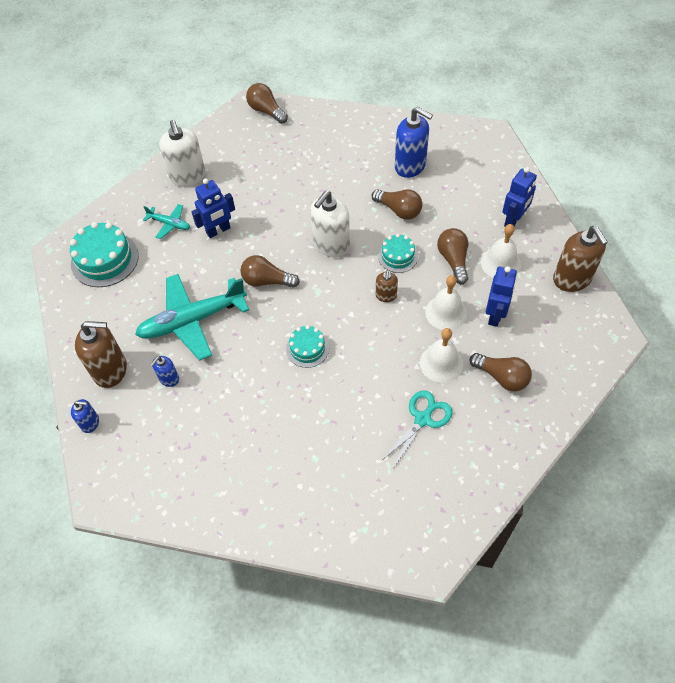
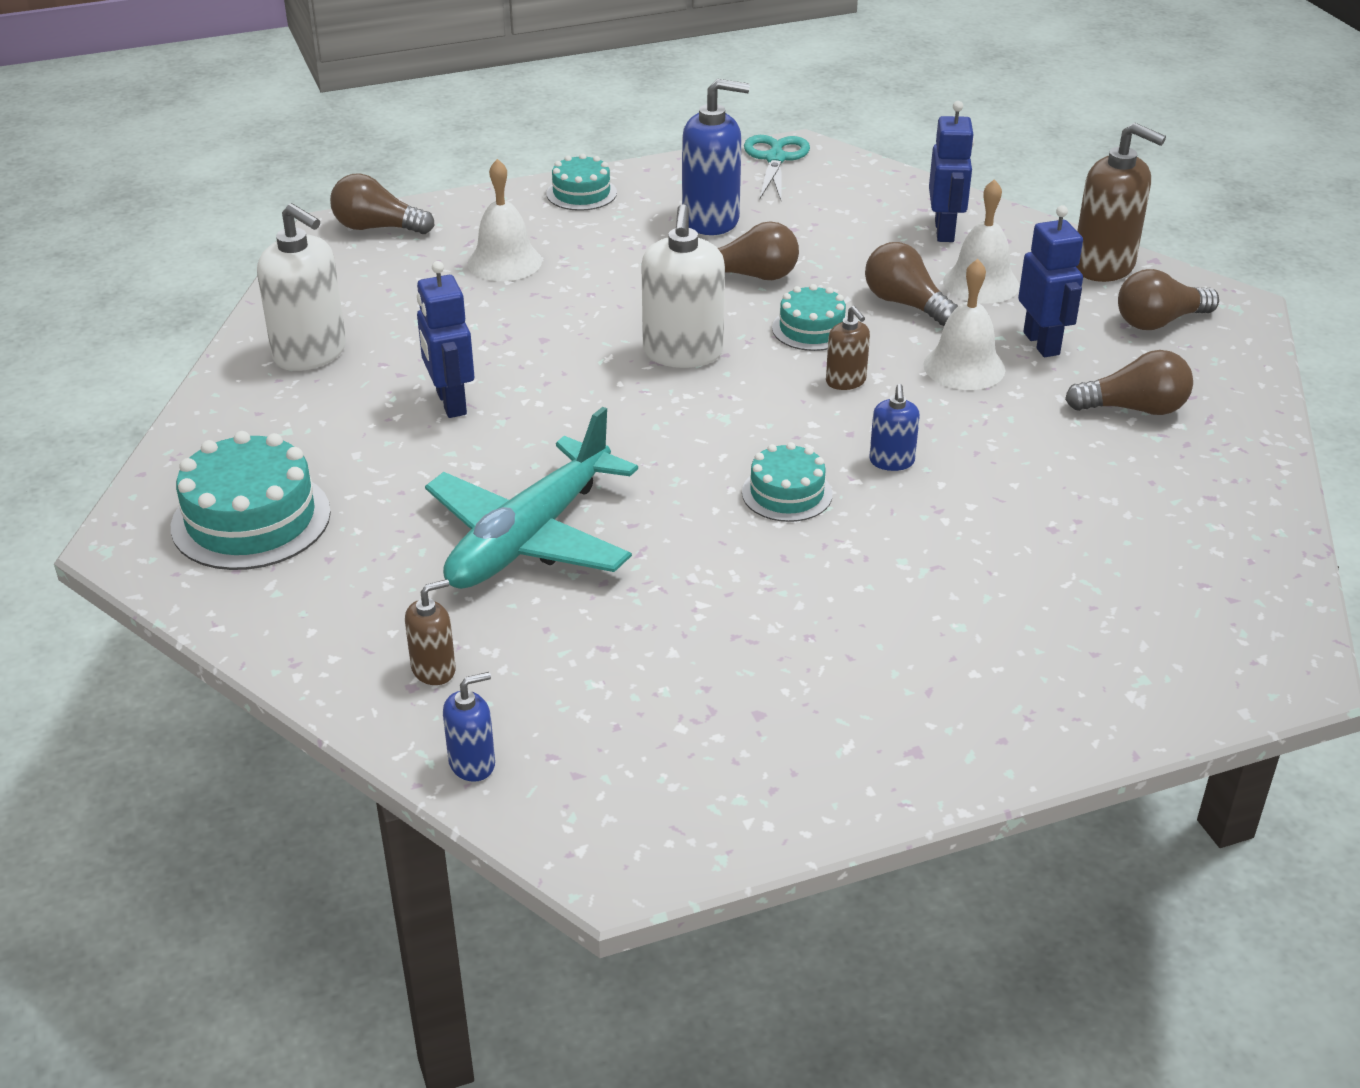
camera: 35 degrees left, 20 degrees down
(110, 370) = (434, 669): brown soap dispenser -> brown soap dispenser, size x0.52
(169, 224) = (340, 426): turquoise plane -> none
(169, 379) = (570, 633): blue soap dispenser -> blue soap dispenser (891, 461)
(218, 231) = (450, 403): blue robot -> blue robot turned 135 degrees clockwise
(267, 281) = (616, 435): brown light bulb -> brown light bulb (1159, 322)
(367, 124) = (581, 193): none -> turquoise cake
(422, 419) = (1075, 504): turquoise scissors -> turquoise scissors (775, 159)
(441, 363) = (1026, 427): white bell -> white bell (504, 262)

